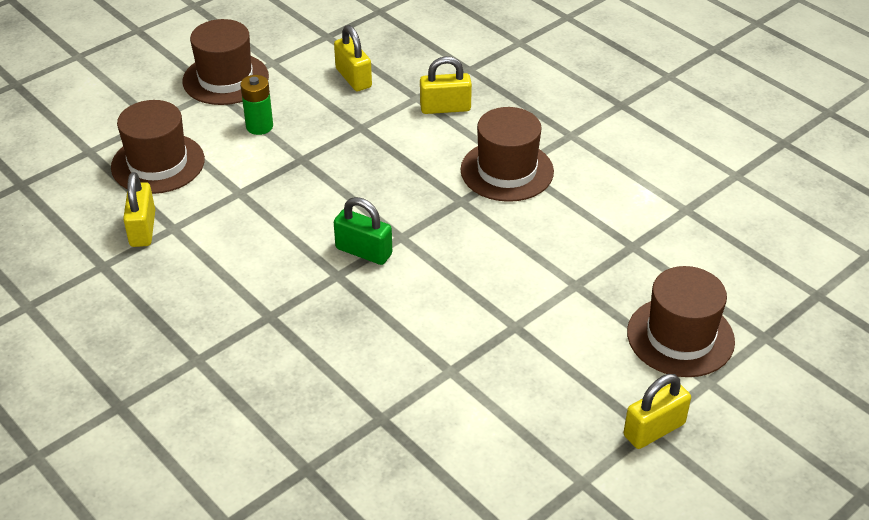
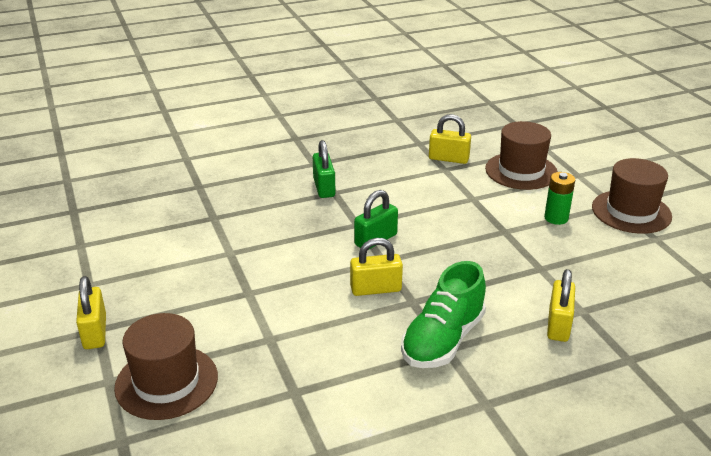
camera: 110 degrees right, 10 degrees down
(261, 329) = (324, 187): none -> green padlock
(353, 78) = (622, 278): yellow padlock -> yellow padlock (376, 289)
(507, 171) = (443, 340): brown hat -> green shoe

